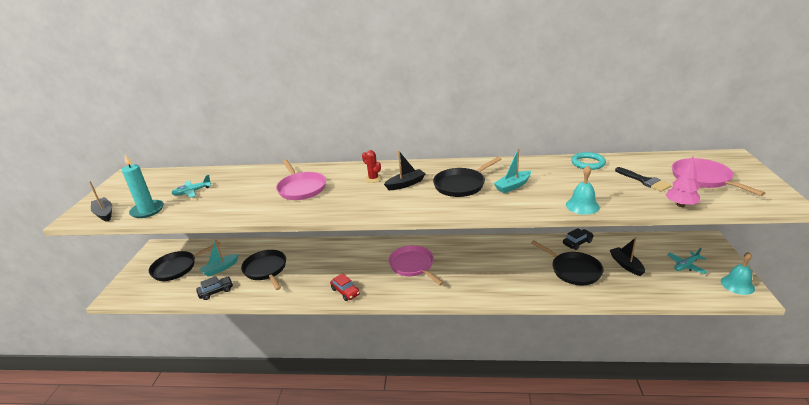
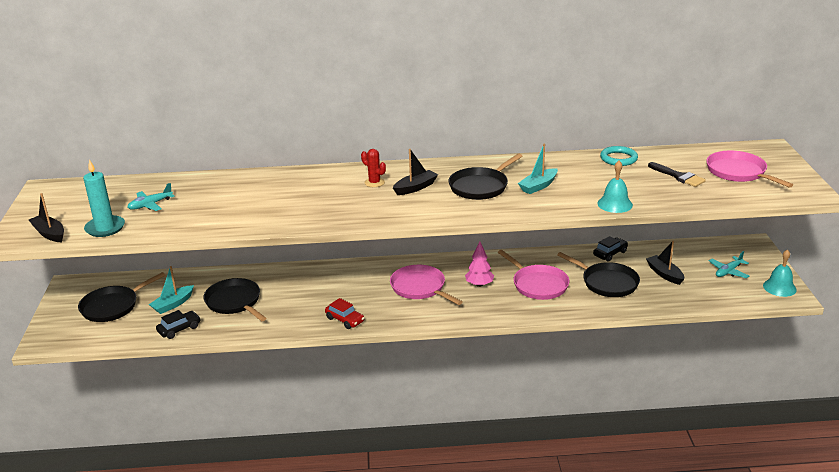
camera: 10 degrees left, 0 degrees up
(301, 188) = (290, 196): pink pan -> pink pan (538, 285)
(680, 205) = (713, 200): pink tree -> pink tree (479, 284)

